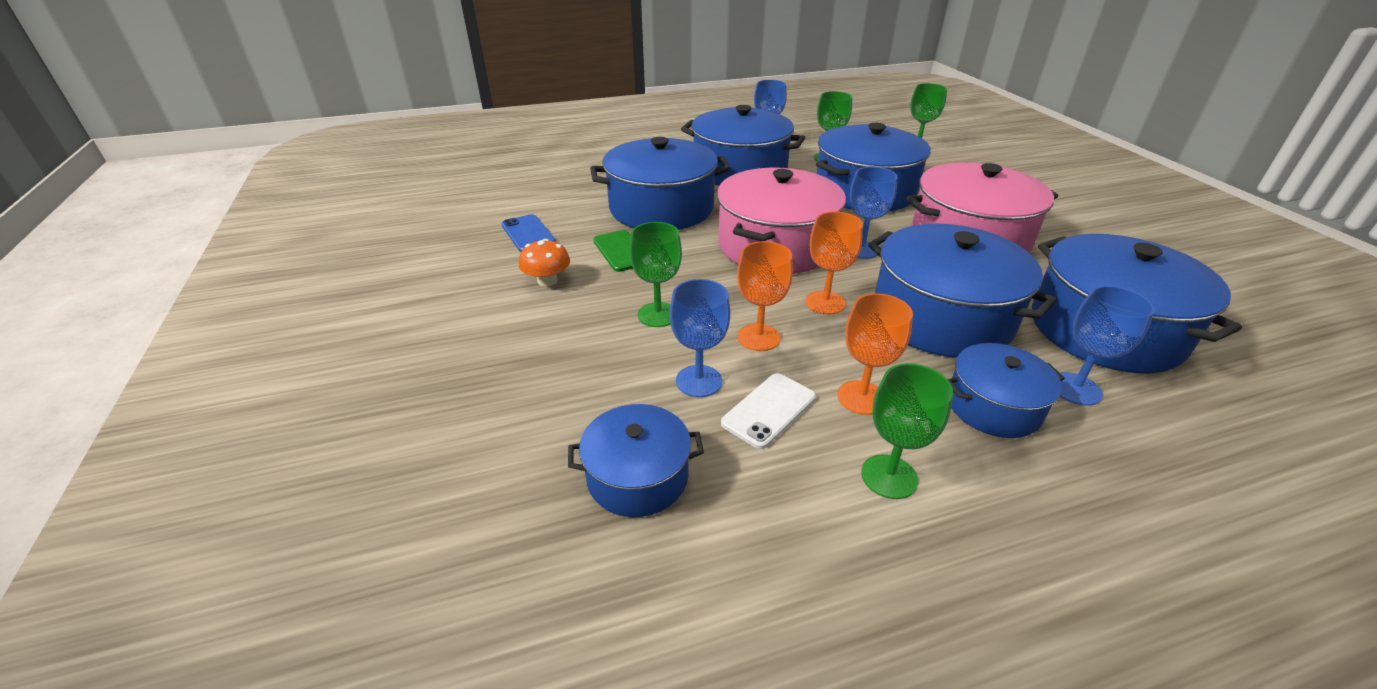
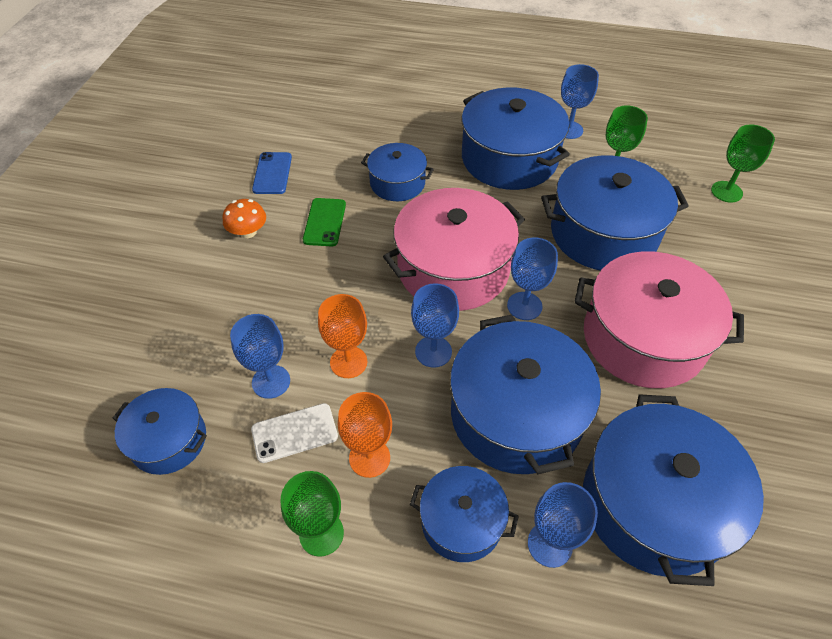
camera: 30 degrees right, 15 degrees up
(658, 315) = (296, 303): green goblet -> none
(661, 208) = (397, 183): blue pot -> blue pot, size x0.55
(825, 303) = (433, 351): orange goblet -> blue goblet

